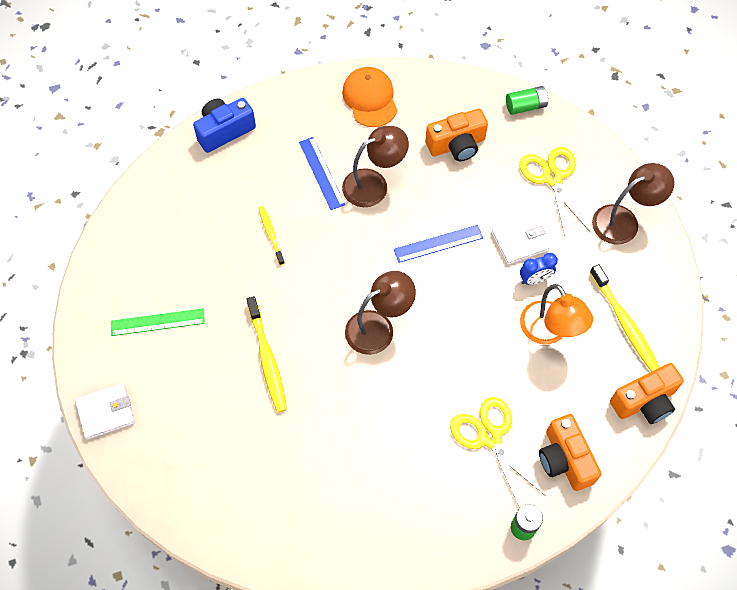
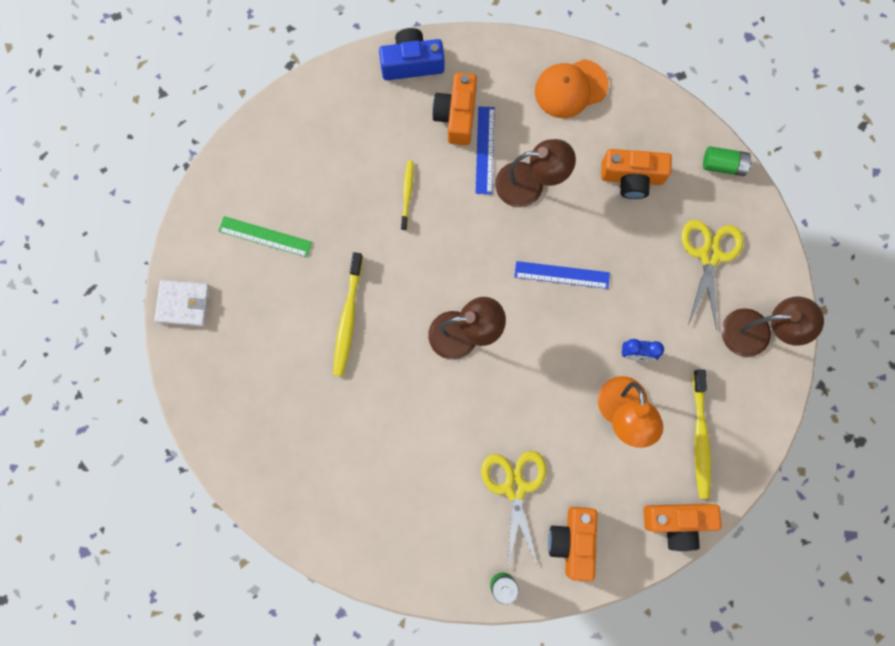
camera: 25 degrees right, 15 degrees up
(283, 156) = (456, 115): none -> orange camera
(370, 98) = (570, 88): orange cap -> orange cap turned 120 degrees counterclockwise
(520, 241) = (642, 308): white wallet -> none

